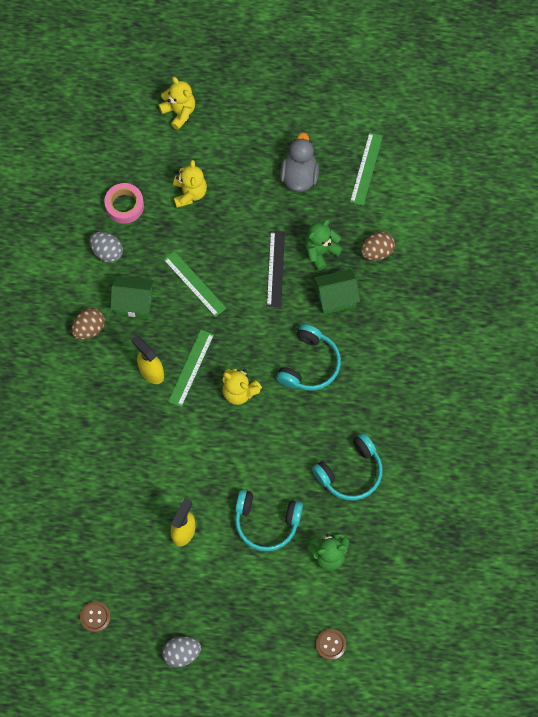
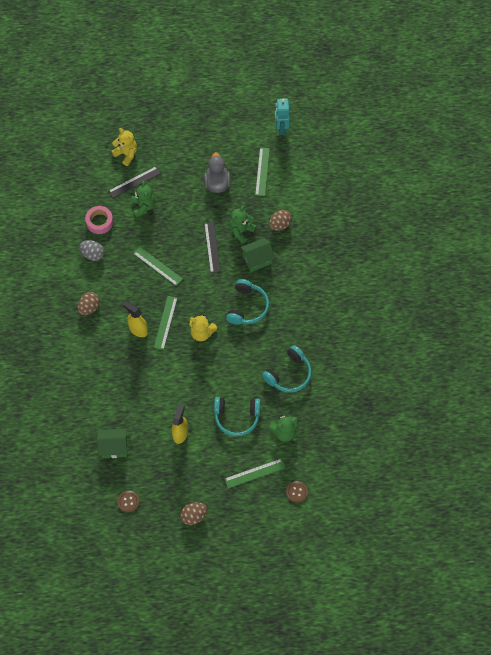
camera: 10 degrees left, 5 degrees down
(133, 303) = (117, 285): green house -> green house (114, 447)
(182, 653) = (194, 516): grey egg -> brown egg
(183, 155) = (134, 182): none -> black ruler
(189, 193) = (143, 206): yellow teddy bear -> green teddy bear
(277, 607) = (255, 473): none -> green ruler
(405, 107) = (281, 127): none -> turquoise robot

